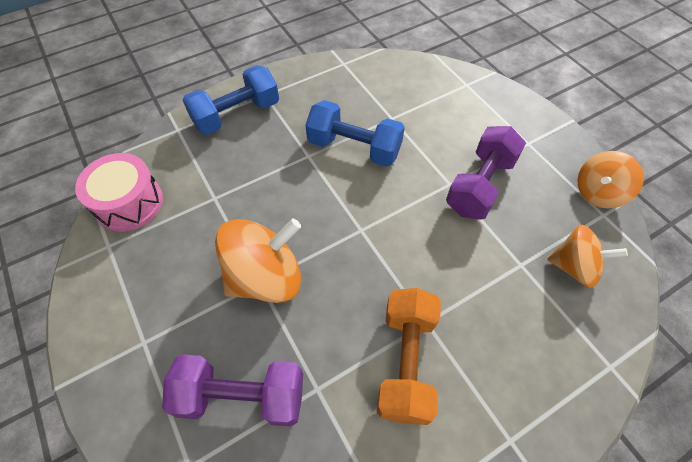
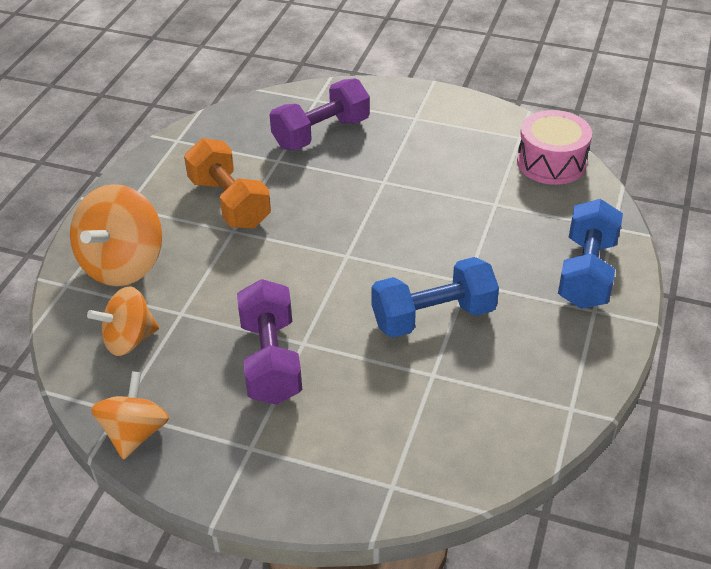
camera: 140 degrees right, 15 degrees down
(266, 277) = (383, 186): orange spinning top -> orange spinning top (123, 264)

